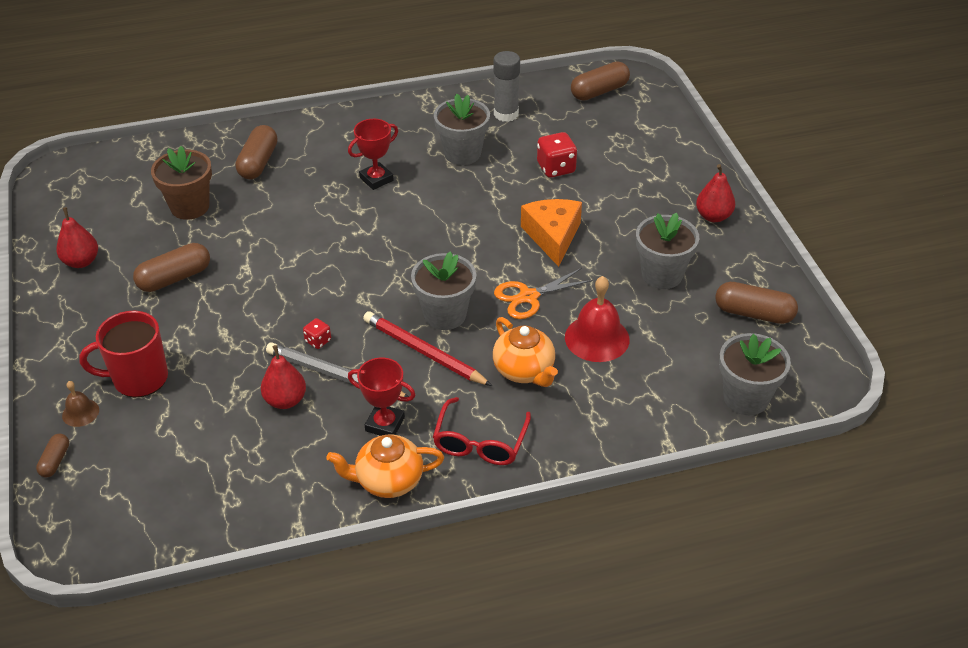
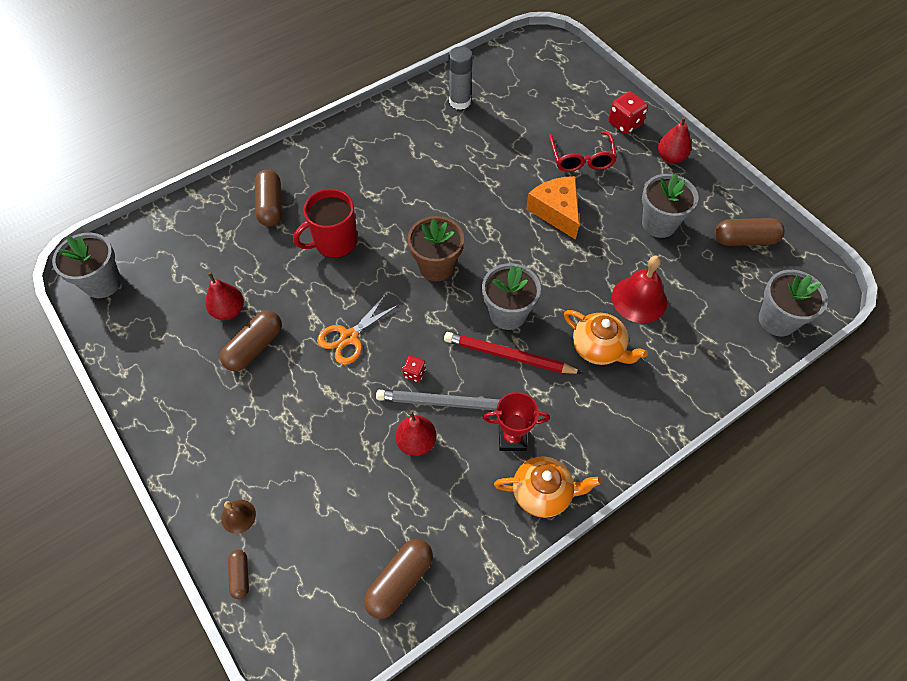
camera: 20 degrees left, 15 degrees up
(81, 261) = (158, 355): red pear -> red pear (229, 311)
(138, 378) = (274, 462): red mug -> red mug (334, 242)
(190, 207) = (231, 268): brown flower pot -> brown flower pot (436, 266)
(376, 179) = (383, 195): red trophy -> none
(388, 481) = (543, 493): orange teapot -> orange teapot turned 150 degrees counterclockwise
(462, 153) = (443, 150): grey flower pot -> grey flower pot (102, 283)
(480, 442) = (598, 430): red glasses -> red glasses (581, 159)
(528, 297) = (566, 276): orange scissors -> orange scissors (349, 337)
(556, 168) = (526, 144): red dice -> red dice (624, 124)
(599, 91) = (524, 61): brown capsule -> brown capsule (400, 581)

